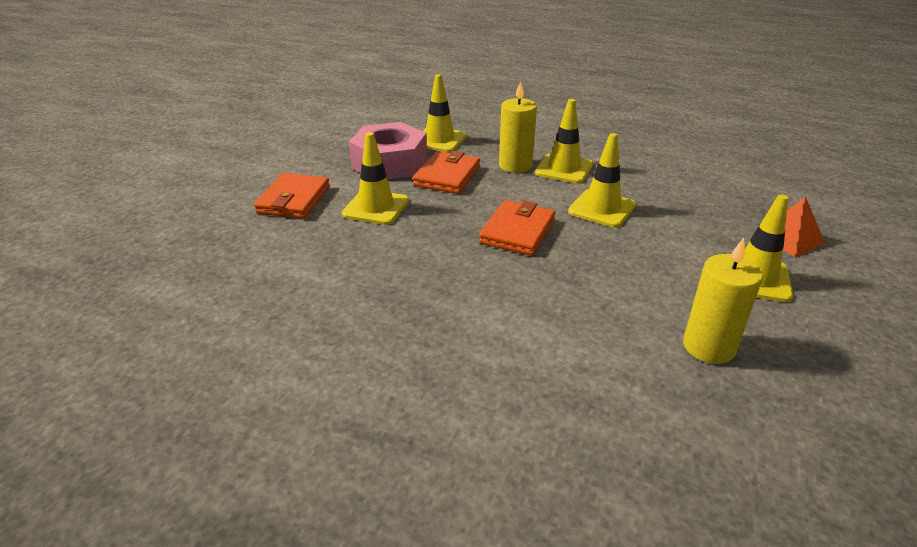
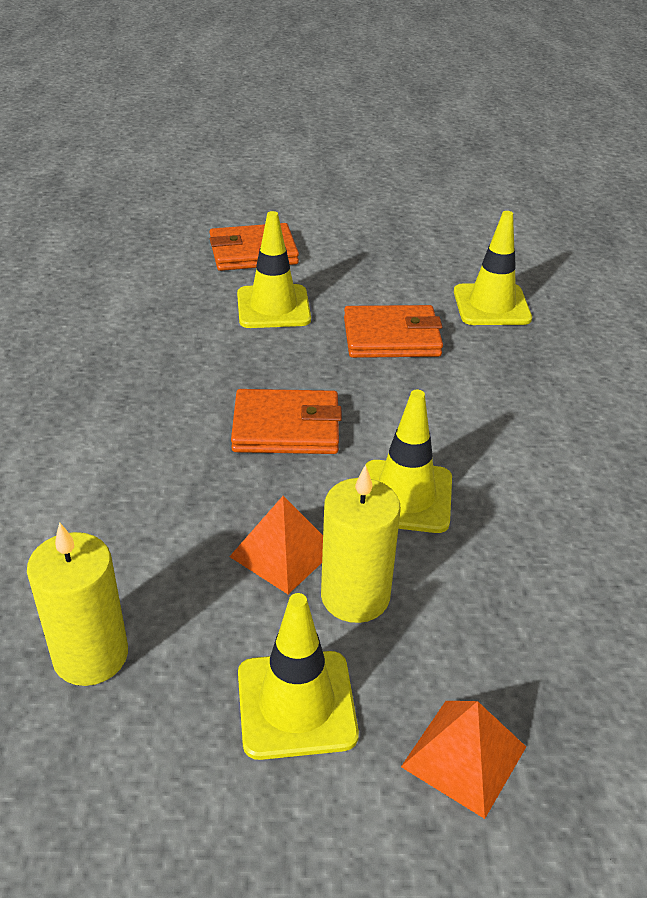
camera: 65 degrees right, 5 degrees up
(389, 163) = (390, 286): pink nut -> none
(515, 165) = (473, 387): yellow candle -> yellow candle (355, 596)
(564, 169) = (504, 436): yellow traffic cone -> none
(635, 257) = (283, 552): none -> orange pyramid

